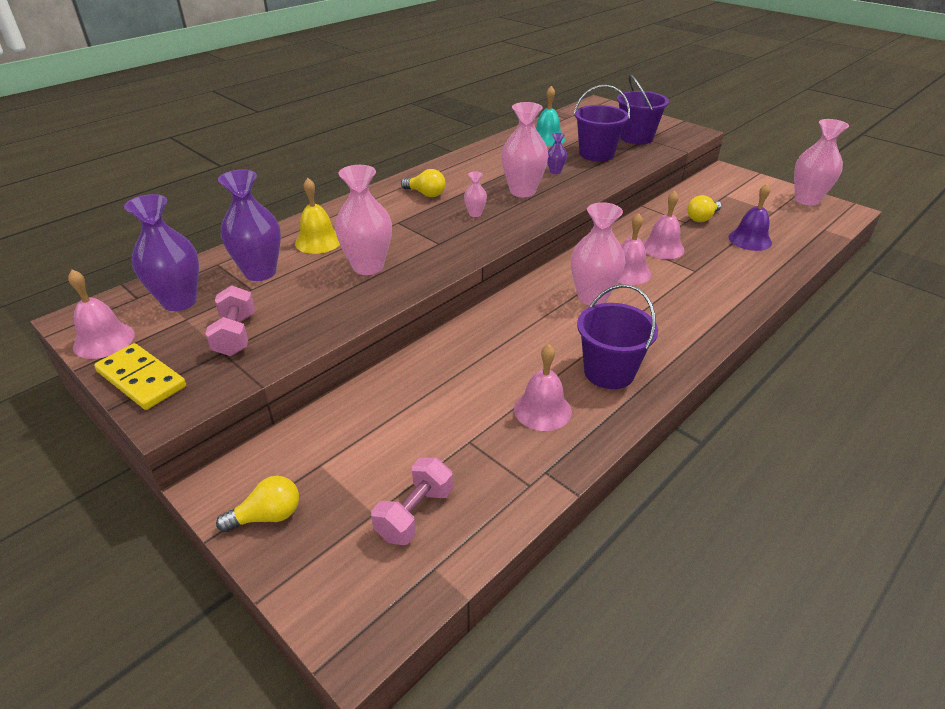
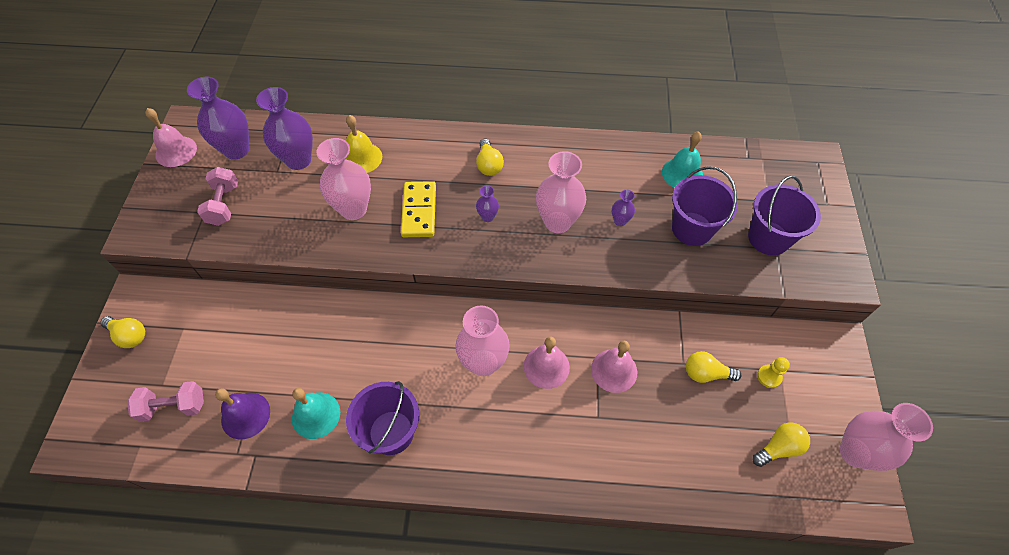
camera: 50 degrees right, 20 degrees up
(141, 379) = (155, 198): yellow domino -> yellow domino (419, 211)
(235, 335) = (224, 205): pink dumbbell -> pink dumbbell turned 45 degrees counterclockwise
(475, 214) = (487, 217): pink vase -> purple vase
(542, 410) = (316, 415): pink bell -> turquoise bell
(726, 200) = (769, 376): none -> yellow pawn
(750, 240) = (703, 436): purple bell -> purple bell (245, 415)
(782, 220) = (778, 448): none -> yellow light bulb

